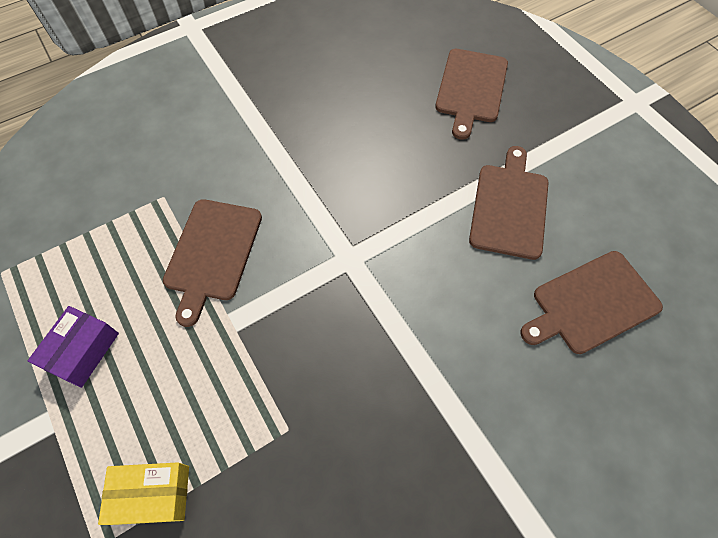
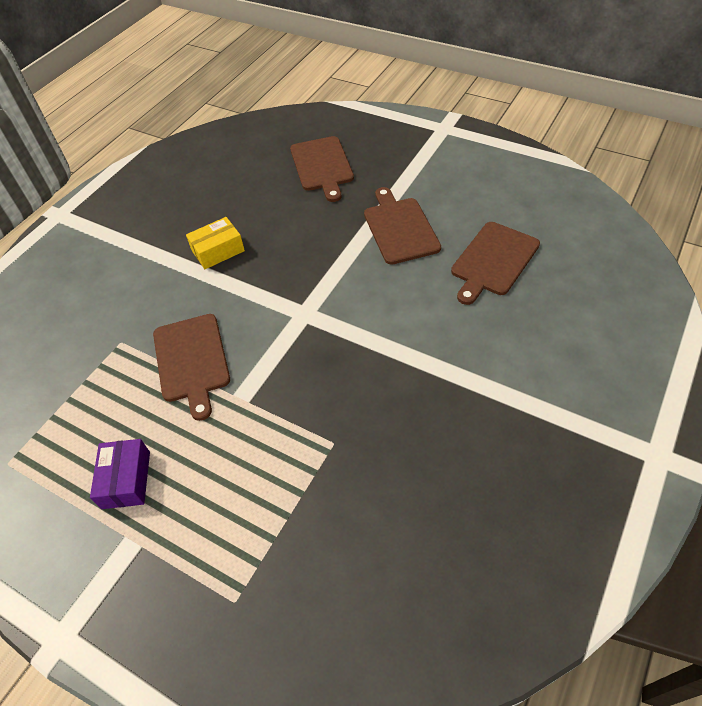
camera: 25 degrees left, 10 degrees down
(152, 494) = (256, 541): yellow box -> yellow box (218, 251)

